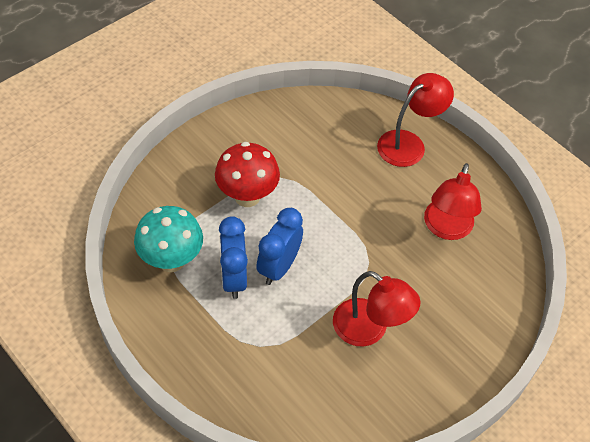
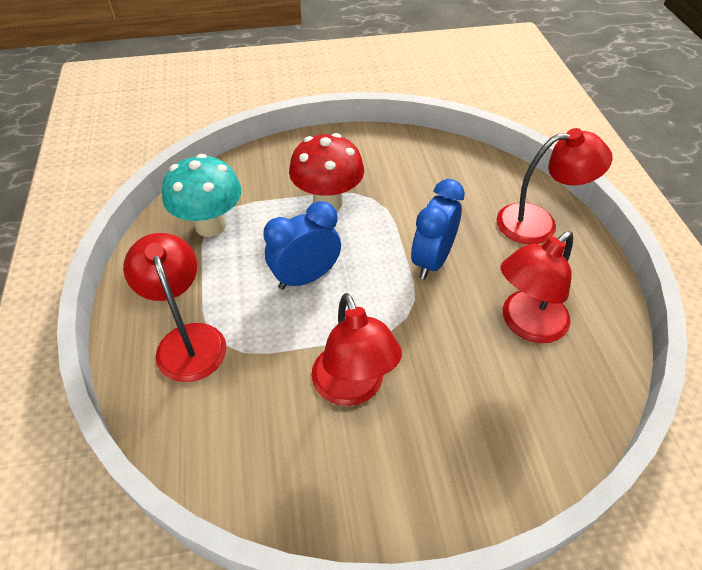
camera: 35 degrees right, 5 degrees down
(233, 356) = (187, 340): none -> red lamp
(234, 278) = (253, 267): blue clock -> blue clock (432, 261)

